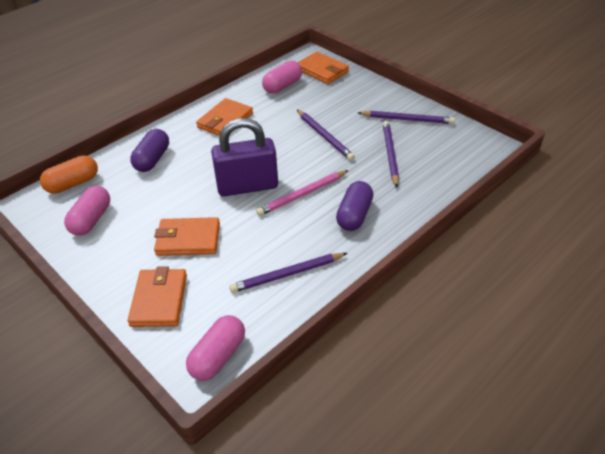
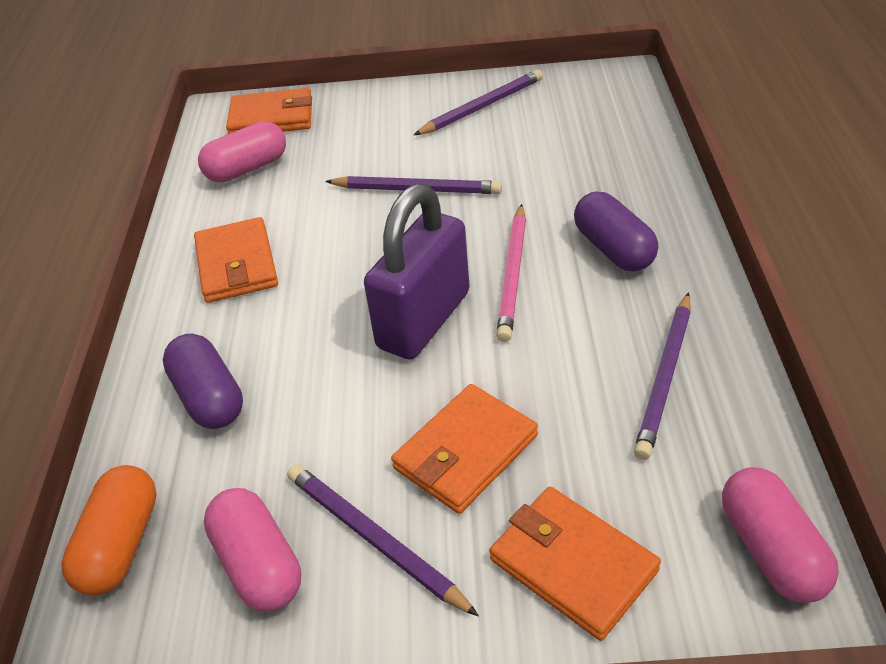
camera: 45 degrees left, 0 degrees up
(282, 86) = (247, 168): pink capsule -> pink capsule turned 60 degrees clockwise
(390, 154) = (531, 156): purple pencil -> purple pencil (375, 539)

